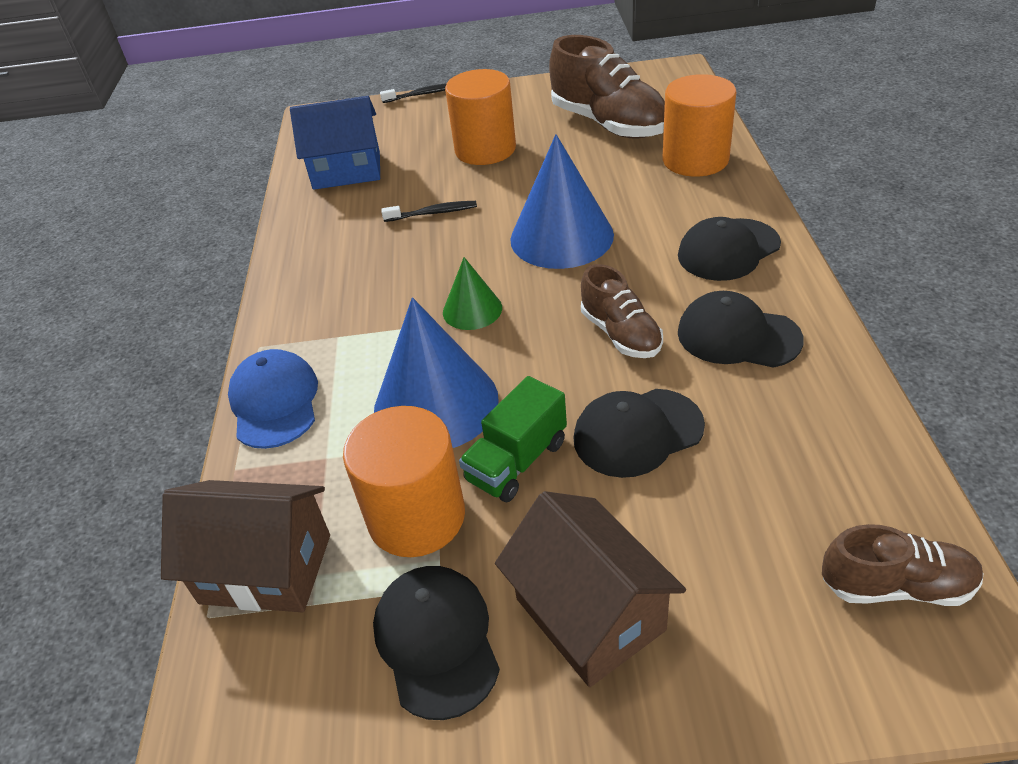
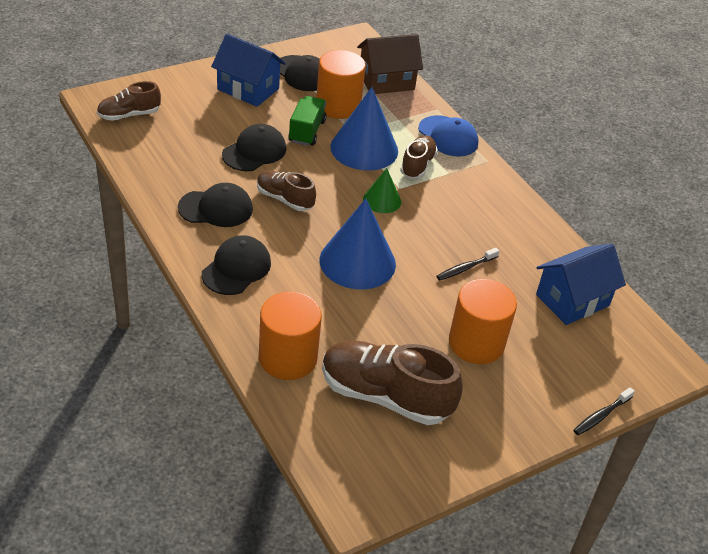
camera: 145 degrees right, 0 degrees up
(373, 357) = (417, 165): none -> brown shoe
(589, 614) = (248, 89): brown house -> blue house

